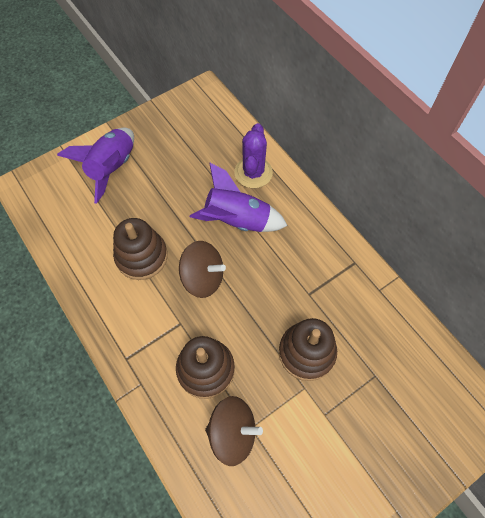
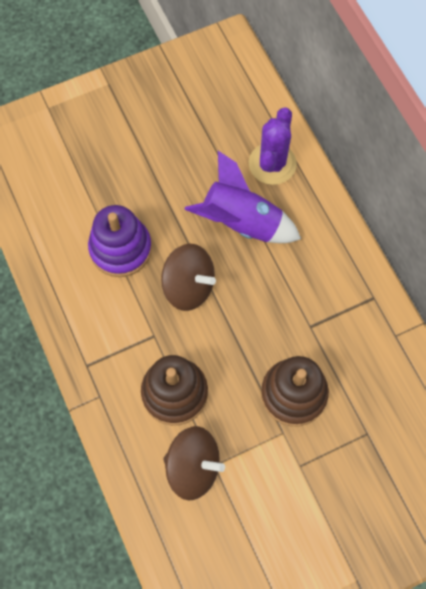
camera: 10 degrees right, 5 degrees up
(112, 168) = (100, 131): purple rocket -> none
(141, 256) = (120, 249): brown stacking toy -> purple stacking toy

